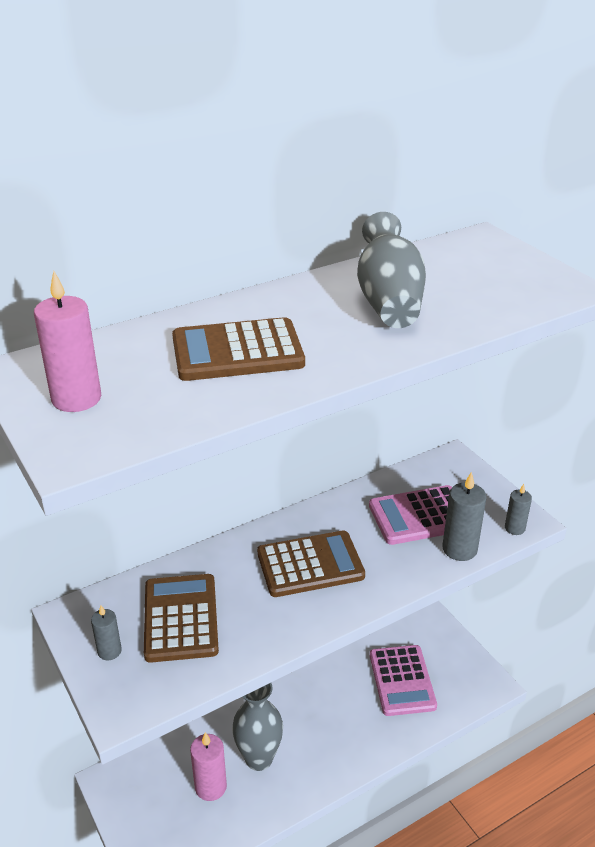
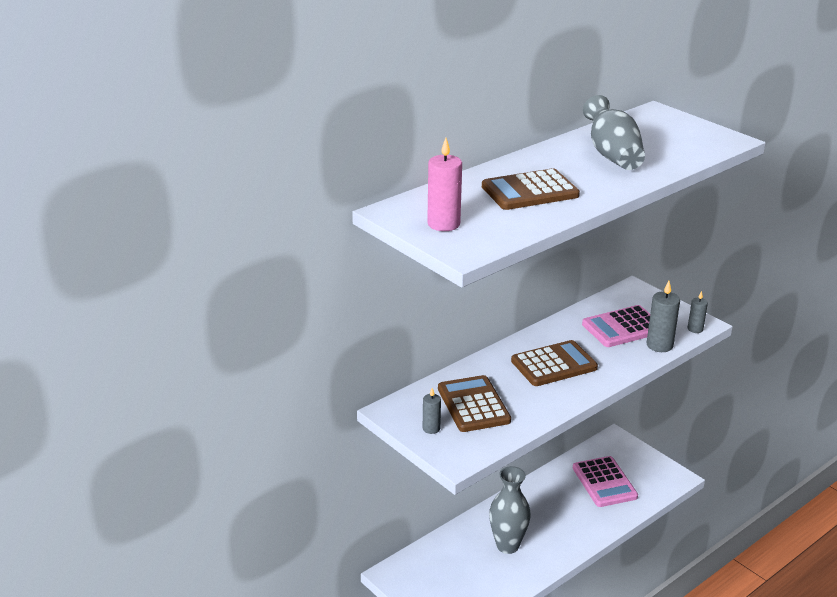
camera: 10 degrees left, 5 degrees down
(210, 787) = (476, 568): pink candle -> none

